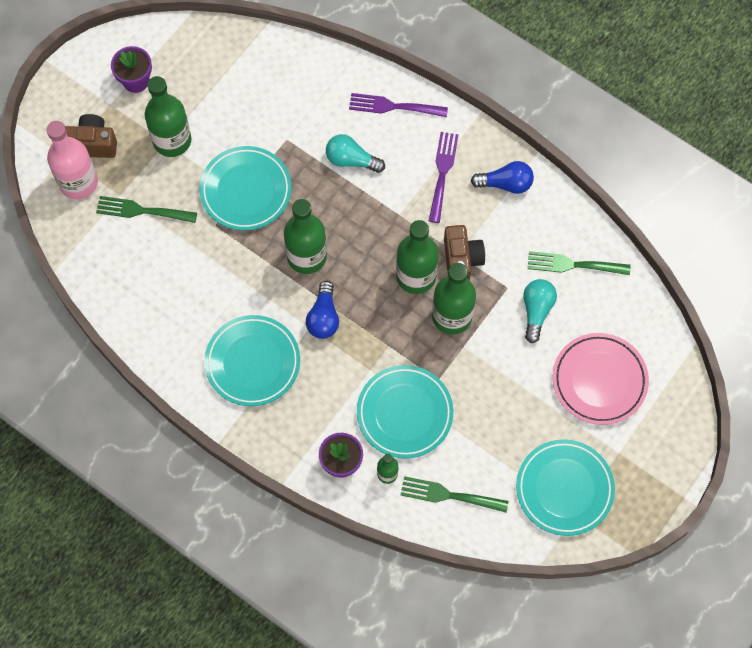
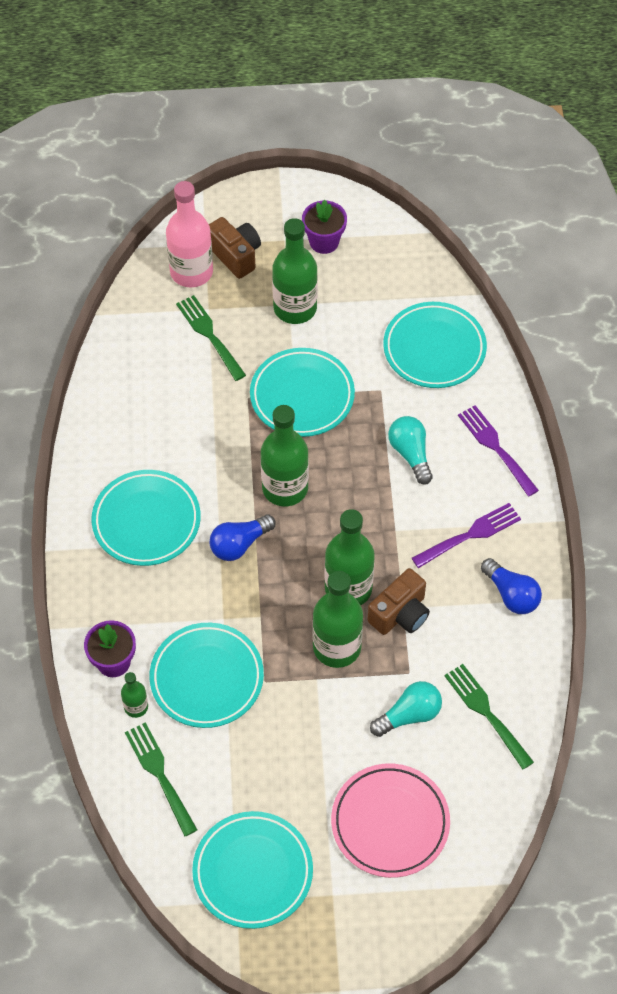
camera: 50 degrees right, 10 degrees down
(285, 82) = (434, 349): none -> turquoise plate

